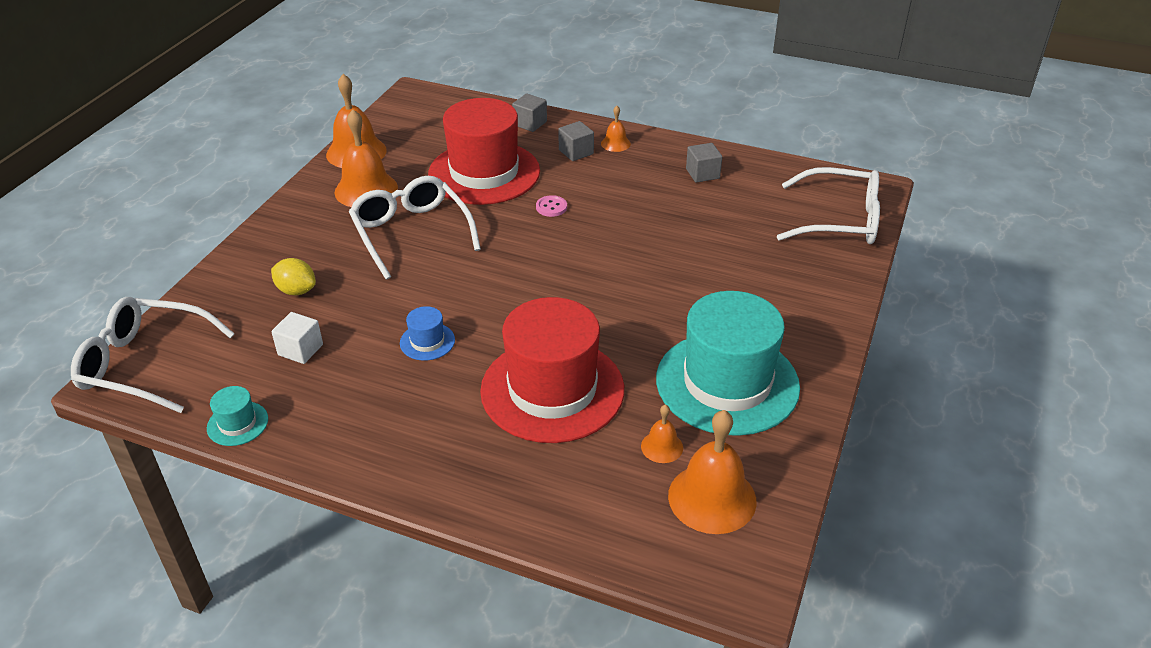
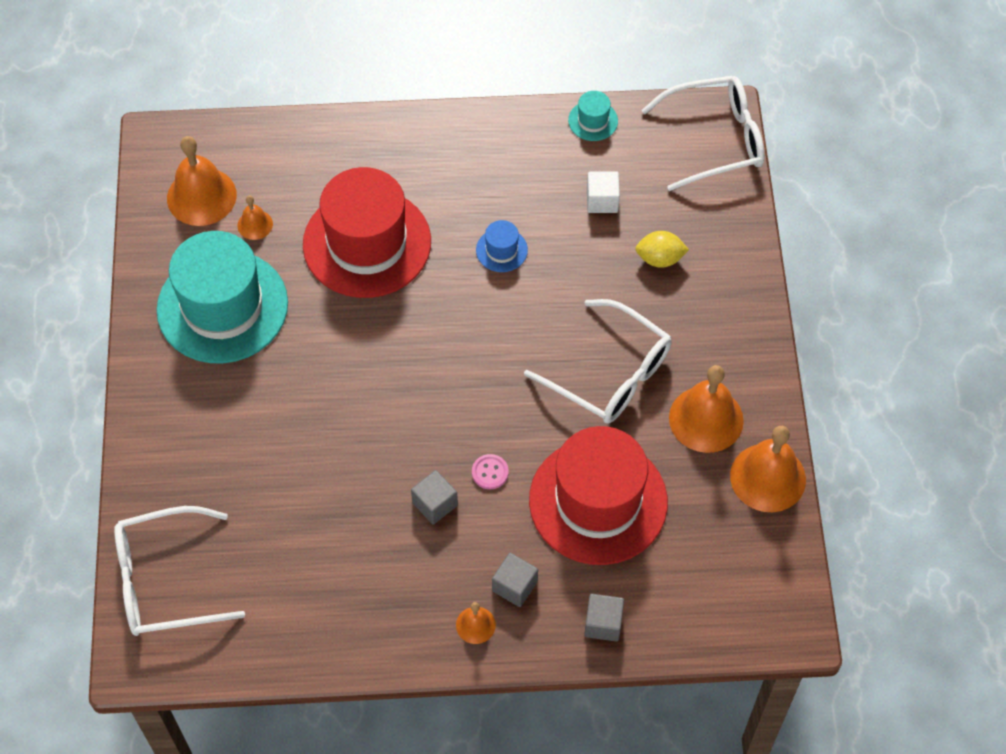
camera: 155 degrees right, 20 degrees up
(702, 174) = (346, 605): grey cube -> grey cube (435, 504)

